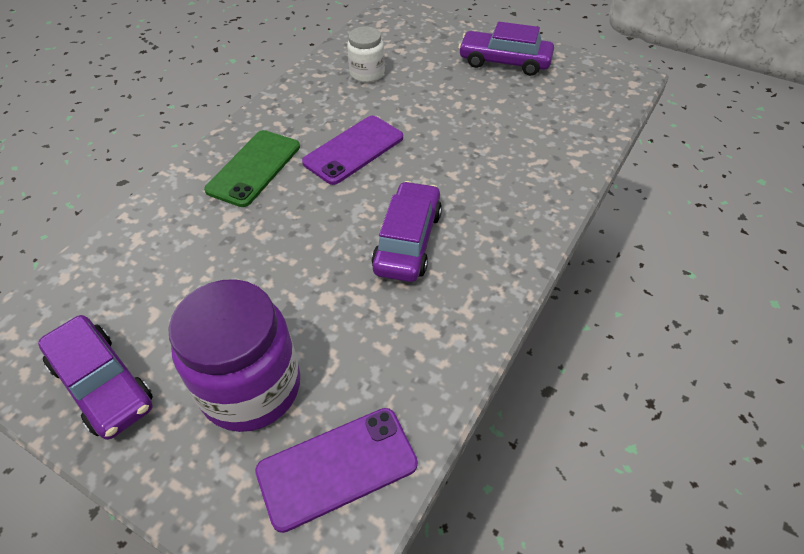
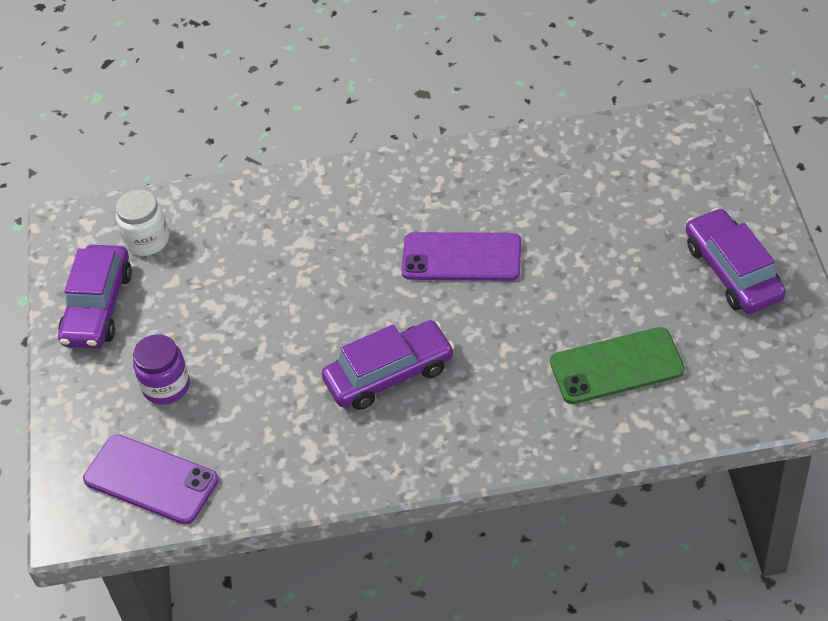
camera: 55 degrees right, 0 degrees up
(251, 387) = (166, 386): purple jar -> purple jar, size x0.54
(254, 168) = (368, 212): green phone -> green phone (616, 366)
(367, 73) = (583, 183): white jar -> white jar (147, 240)

